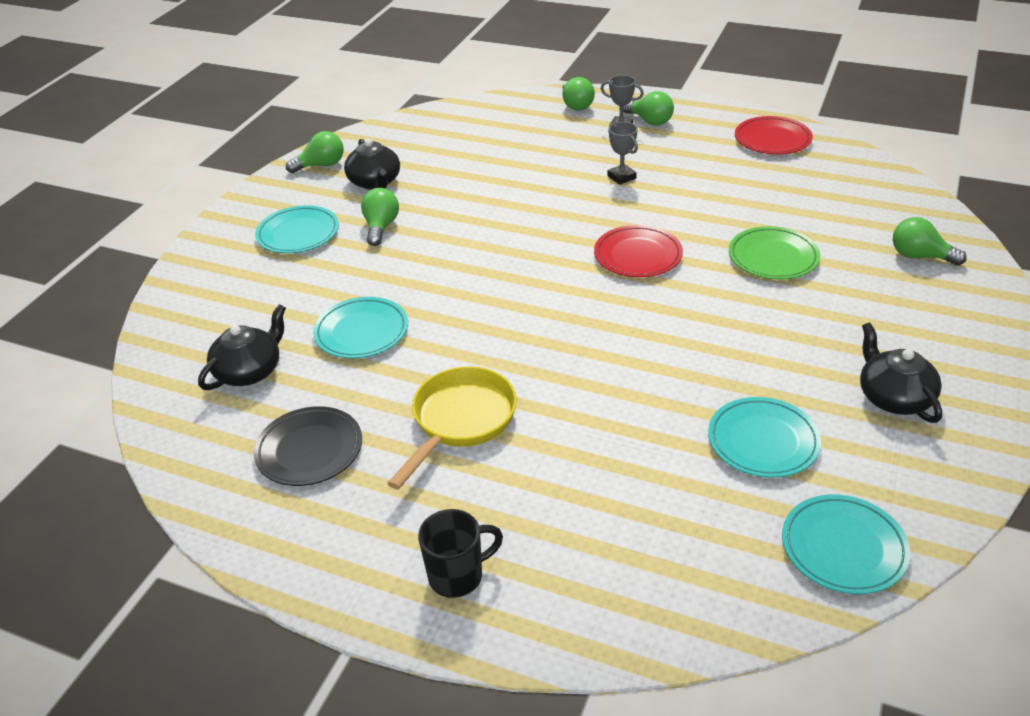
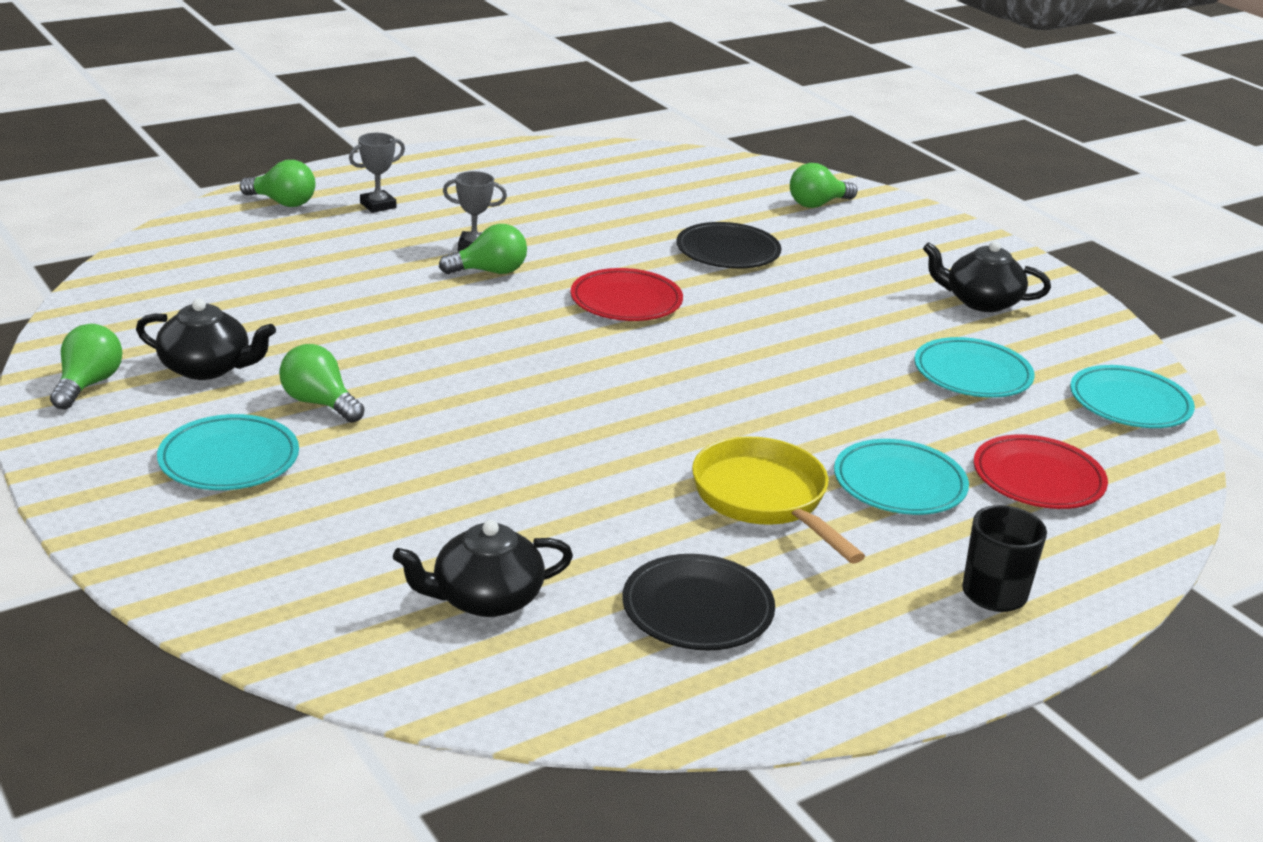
camera: 60 degrees left, 10 degrees down
(250, 371) = (485, 598): black teapot -> black teapot turned 90 degrees counterclockwise
(362, 332) = (520, 496): turquoise plate -> turquoise plate (899, 484)
(650, 121) = (395, 189): green light bulb -> green light bulb (490, 271)
(772, 140) = (541, 163): red plate -> red plate (1038, 478)
(773, 257) = (728, 251): green plate -> black plate

